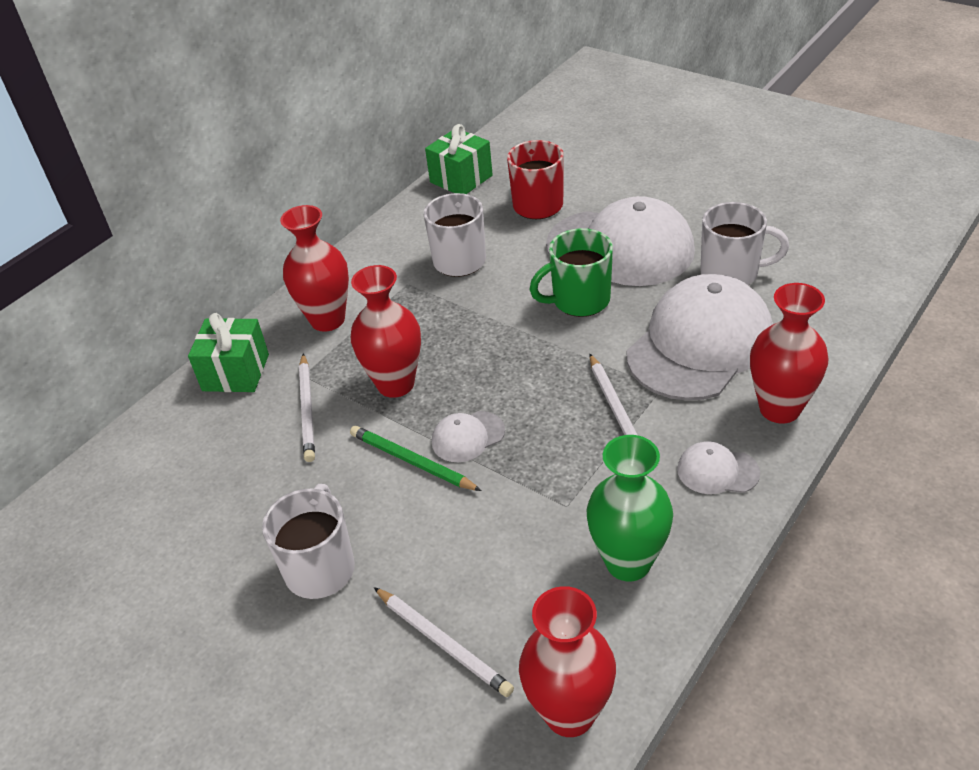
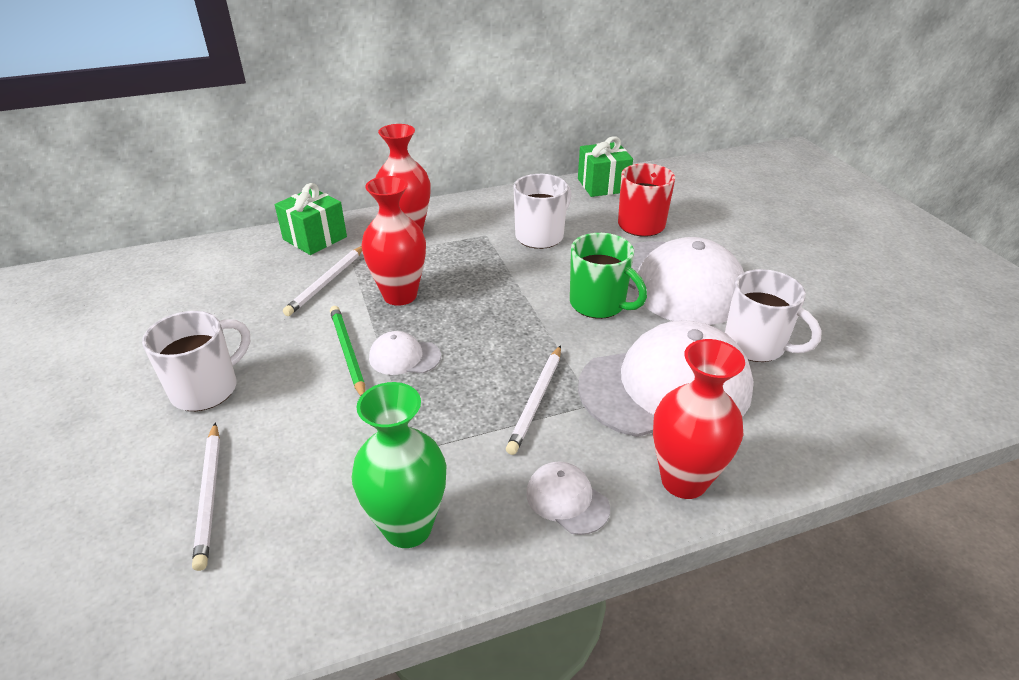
camera: 30 degrees right, 5 degrees down
(569, 713) = (221, 620): red vase -> none
(579, 300) = (599, 304): green mug -> green mug turned 150 degrees counterclockwise

